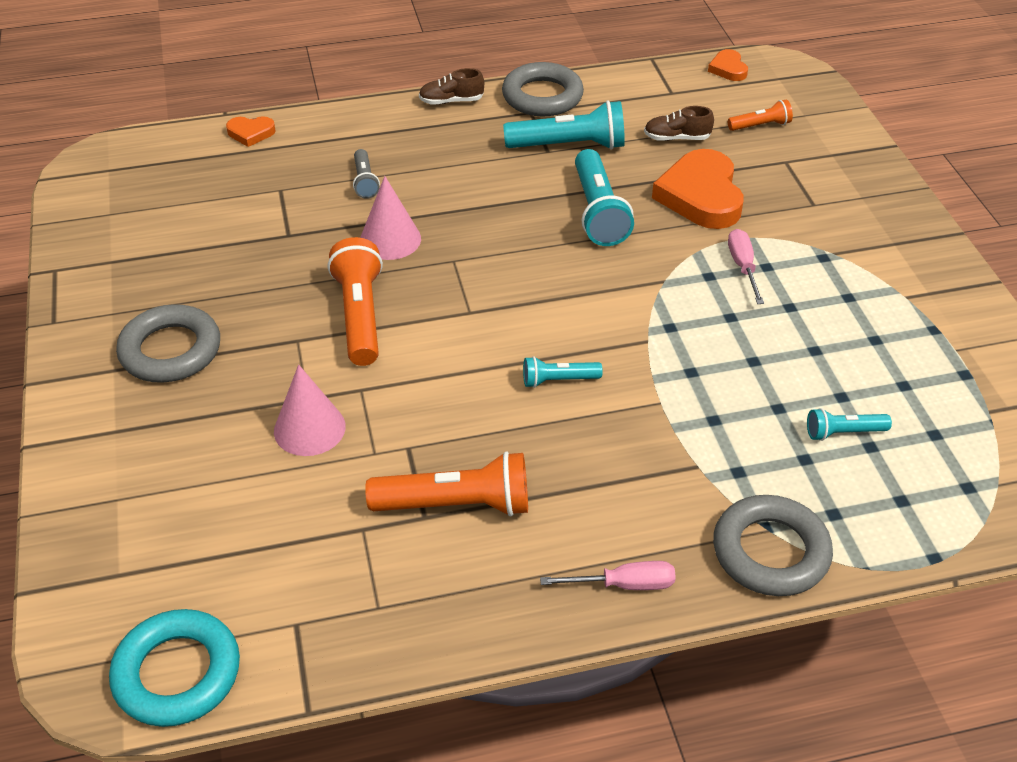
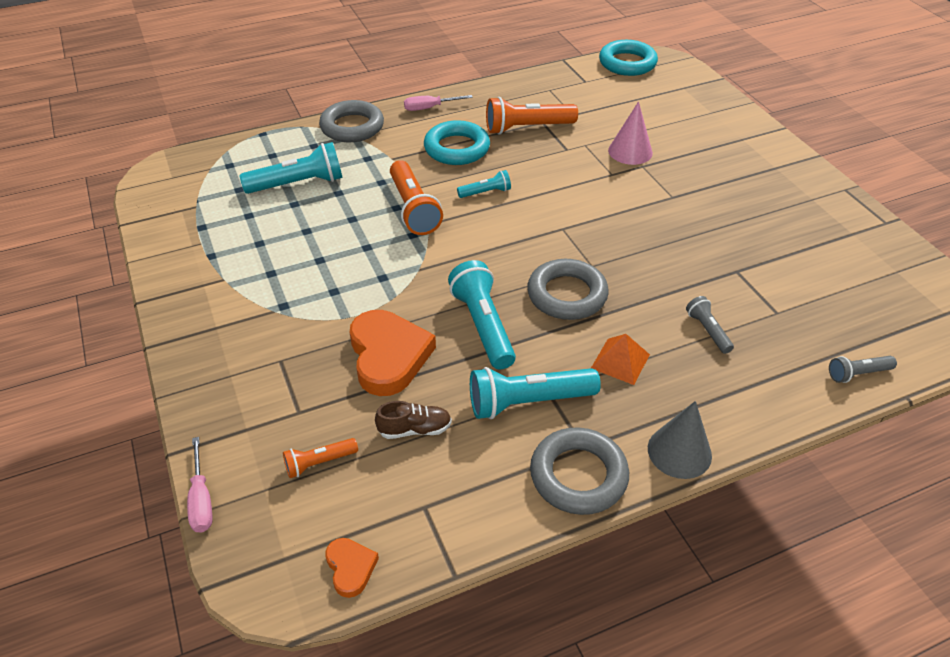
camera: 170 degrees right, 0 degrees up
(170, 350) = (750, 181): grey ring -> grey ring (567, 295)
(251, 133) = (857, 374): orange heart -> grey flashlight
(360, 315) = (640, 217): orange flashlight -> orange flashlight (413, 209)
(390, 239) = (652, 277): pink cone -> none
(451, 101) = (679, 452): brown shoe -> grey cone
(468, 166) = (620, 361): none -> orange pyramid
(588, 473) = (457, 148): none -> turquoise ring
(743, 267) = (354, 288): pink screwdriver -> pink screwdriver (201, 499)
(843, 432) = (298, 184): turquoise flashlight -> turquoise flashlight, size x1.87

